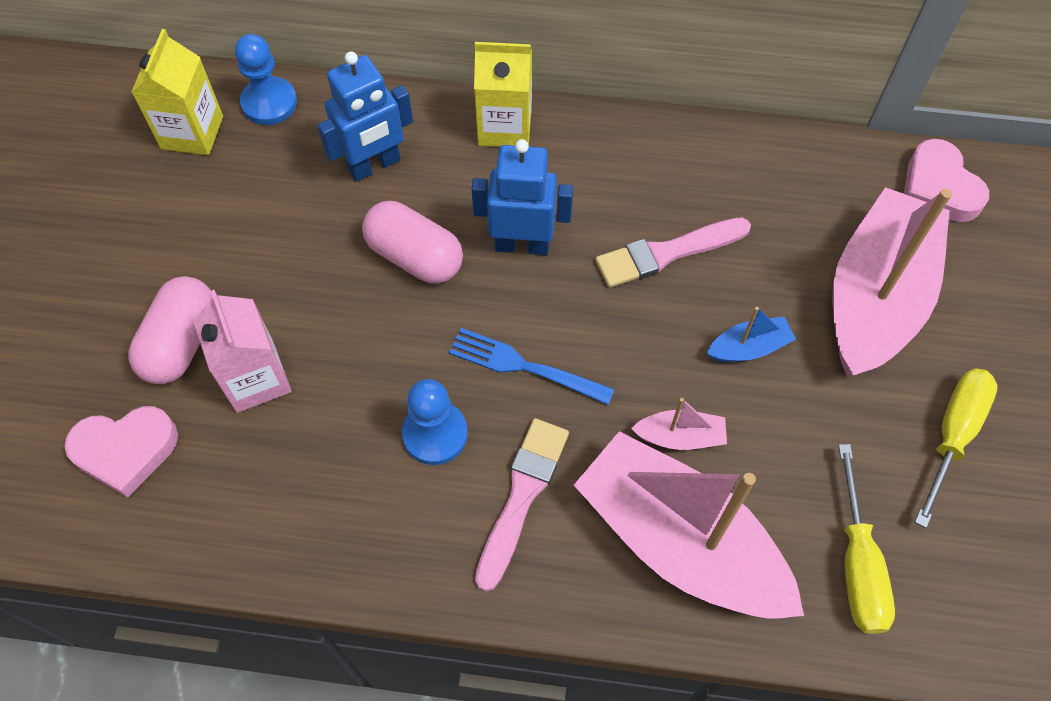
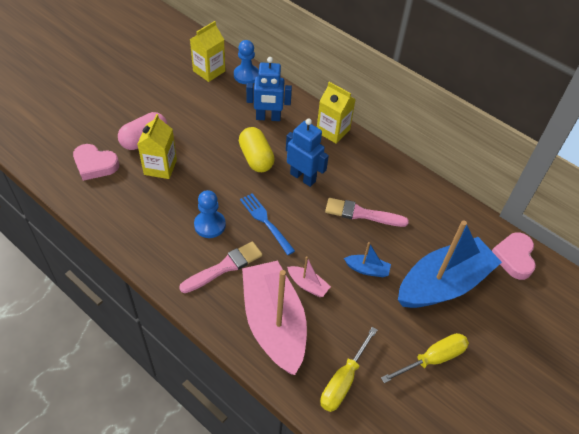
camera: 30 degrees right, 10 degrees down
(256, 379) = (160, 167): pink carton -> yellow carton
(414, 256) = (256, 158): pink capsule -> yellow capsule
(875, 298) = (443, 284): pink boat -> blue boat

